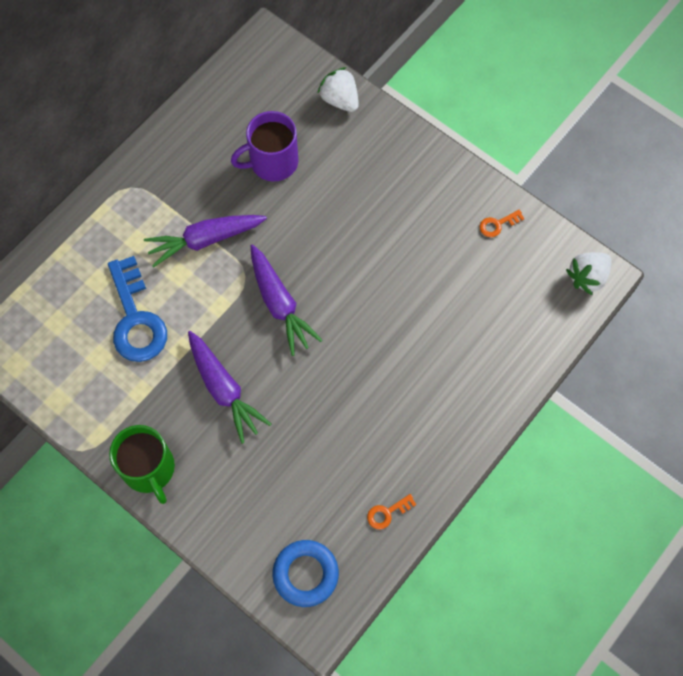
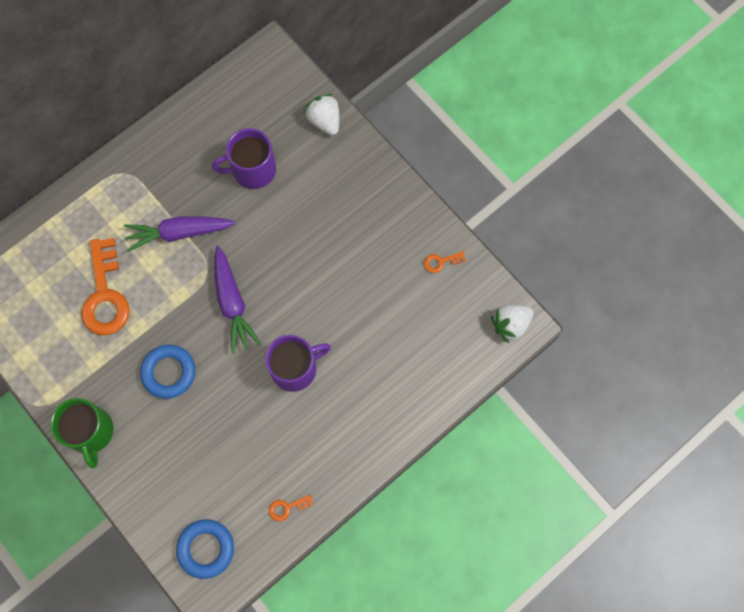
camera: 10 degrees right, 5 degrees up
(136, 318) = (105, 295): blue key -> orange key
(224, 389) = (169, 372): purple carrot -> blue ring
(364, 362) = (295, 368): none -> purple mug

